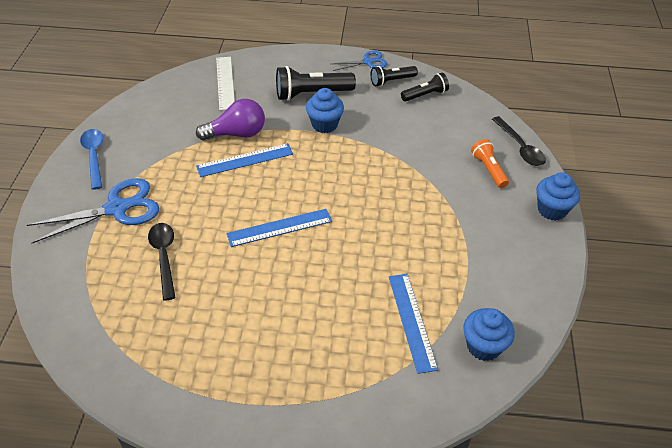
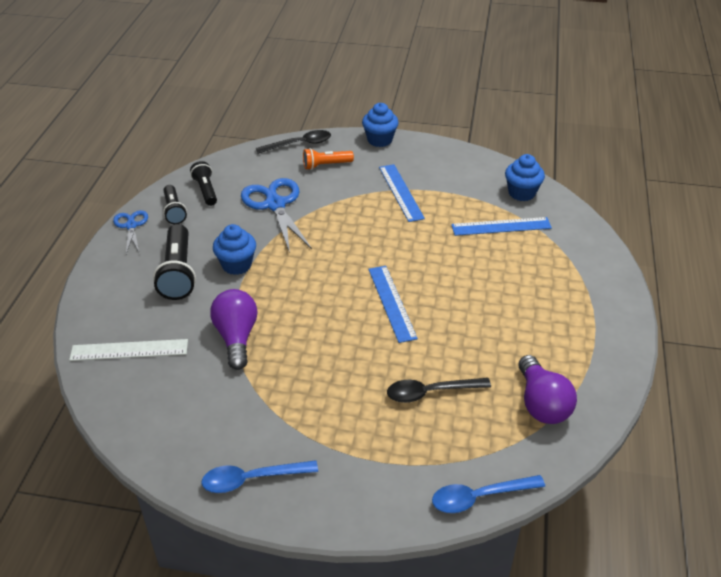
camera: 85 degrees left, 5 degrees down
(46, 289) = (479, 497): none -> blue spoon
(117, 209) = (353, 443): blue scissors -> blue scissors (275, 205)
(140, 342) = (541, 403): none -> purple light bulb
(245, 160) = (285, 329): blue ruler -> blue ruler (401, 192)

